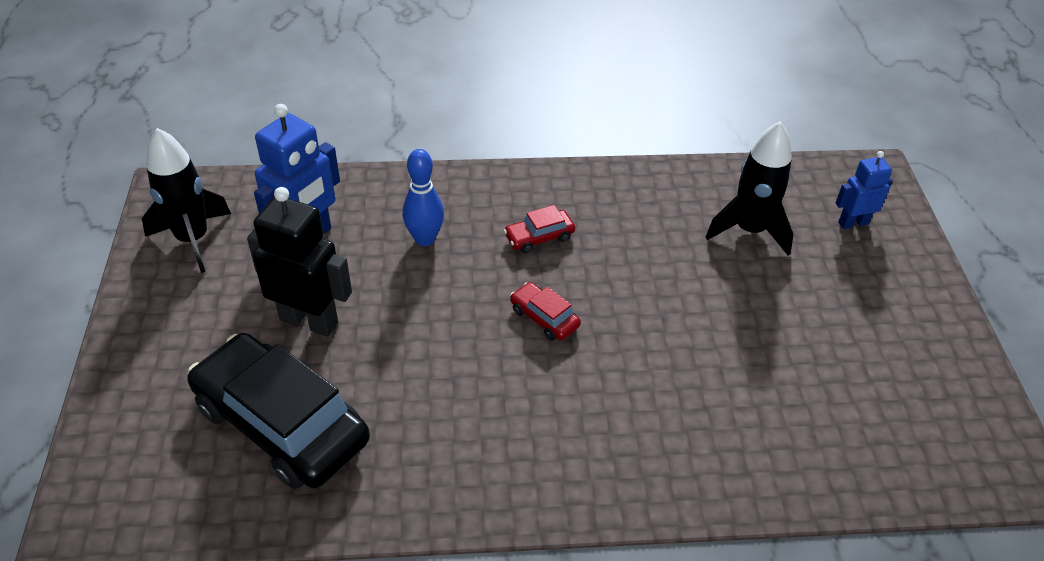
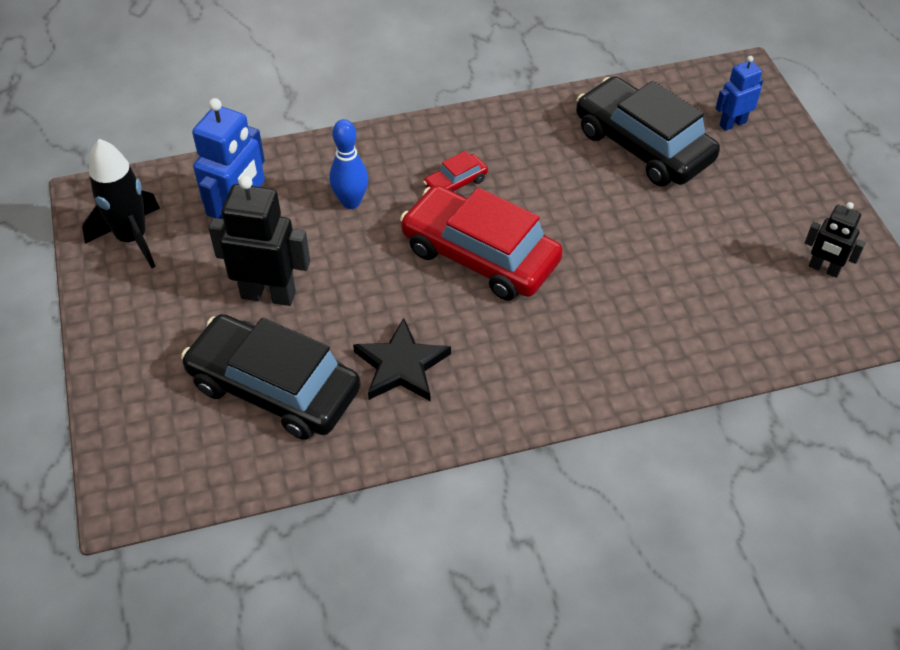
camera: 10 degrees left, 5 degrees up
(425, 424) = (401, 365): none -> black star
(544, 318) = (480, 255): red car -> red car, size x2.33
(749, 230) = (643, 145): black rocket -> black car
(929, 400) = (824, 269): none -> black robot

